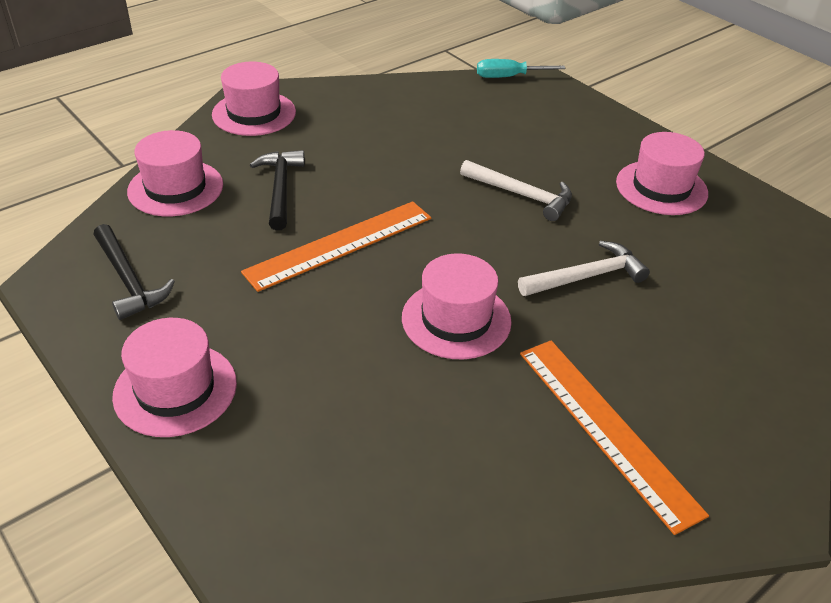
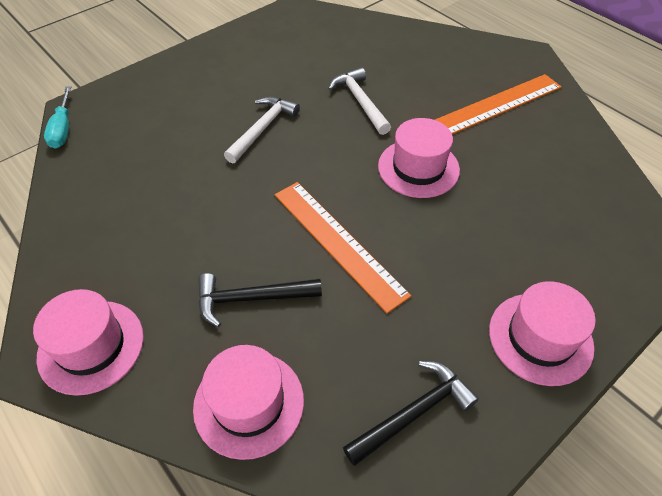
camera: 90 degrees left, 10 degrees up
(661, 188) = (253, 58): pink hat -> none

